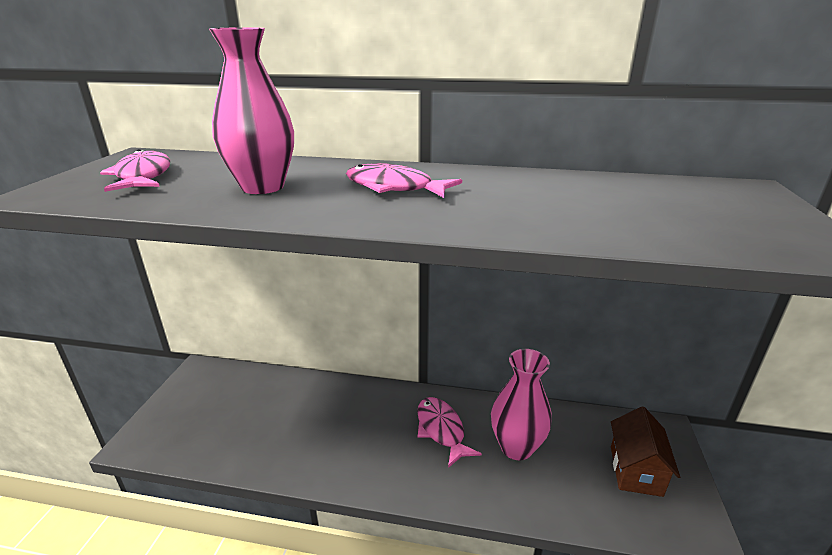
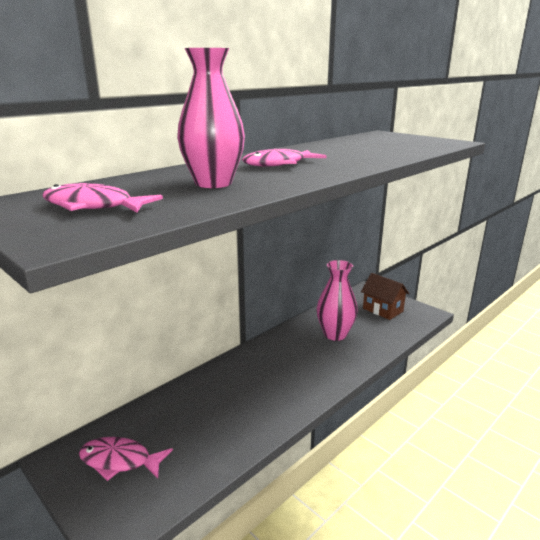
camera: 55 degrees left, 5 degrees down
(441, 430) = (294, 353): pink fish -> pink fish (119, 461)

